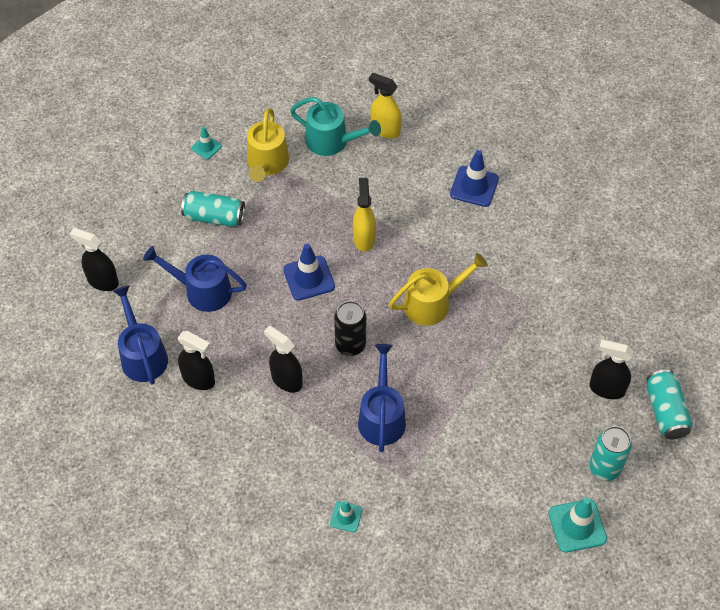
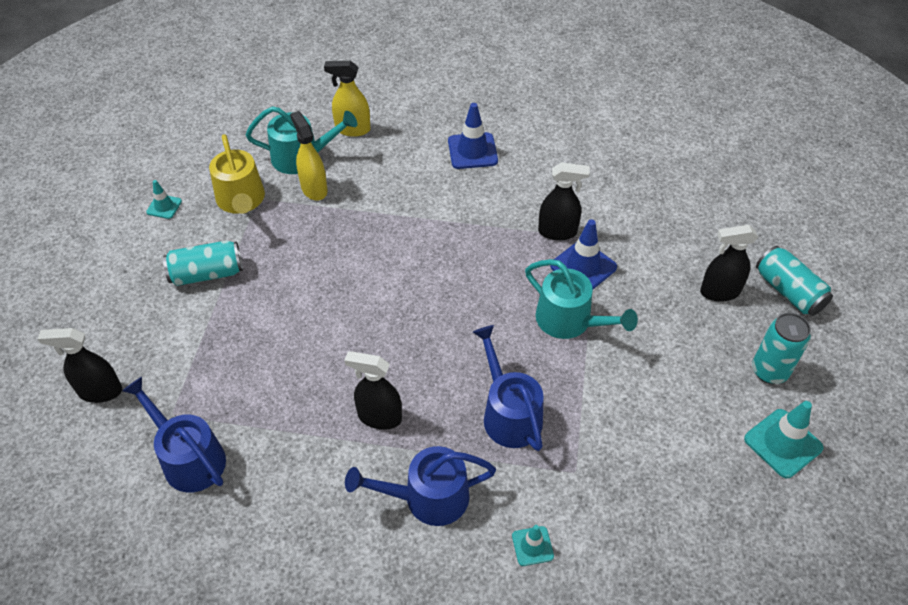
camera: 25 degrees left, 5 degrees down
(198, 379) = (273, 458): black spray bottle -> black spray bottle (558, 232)
(202, 291) = (230, 356): blue watering can -> blue watering can (428, 497)
(309, 278) = (348, 298): blue traffic cone -> blue traffic cone (583, 267)
(350, 345) = (431, 350): black can -> none
(364, 238) = (387, 237): yellow spray bottle -> yellow spray bottle (314, 189)
(432, 303) = (495, 275): yellow watering can -> none
(469, 364) = (569, 321): none -> turquoise watering can

